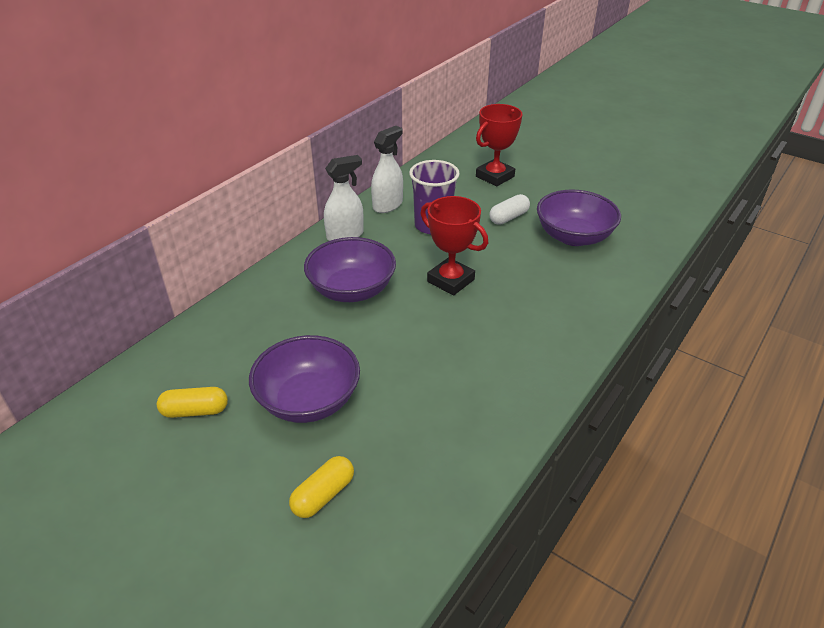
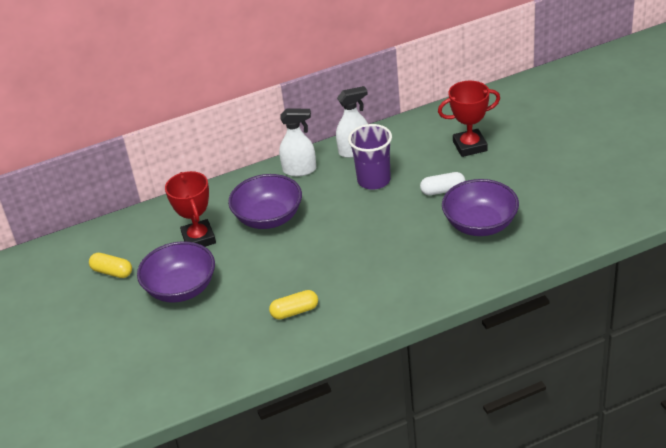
camera: 35 degrees right, 0 degrees up
(323, 495) = (147, 349): yellow capsule -> yellow capsule (294, 311)
(450, 280) = (345, 233): red trophy -> red trophy (198, 238)

